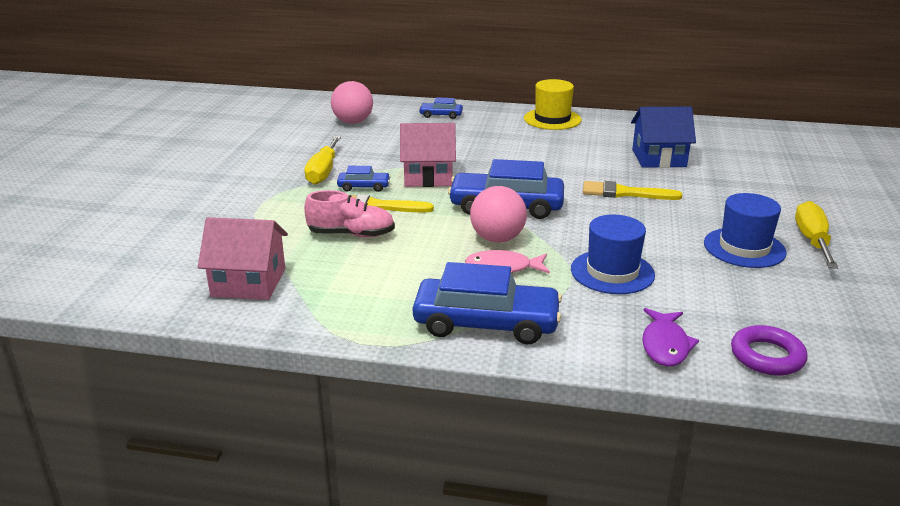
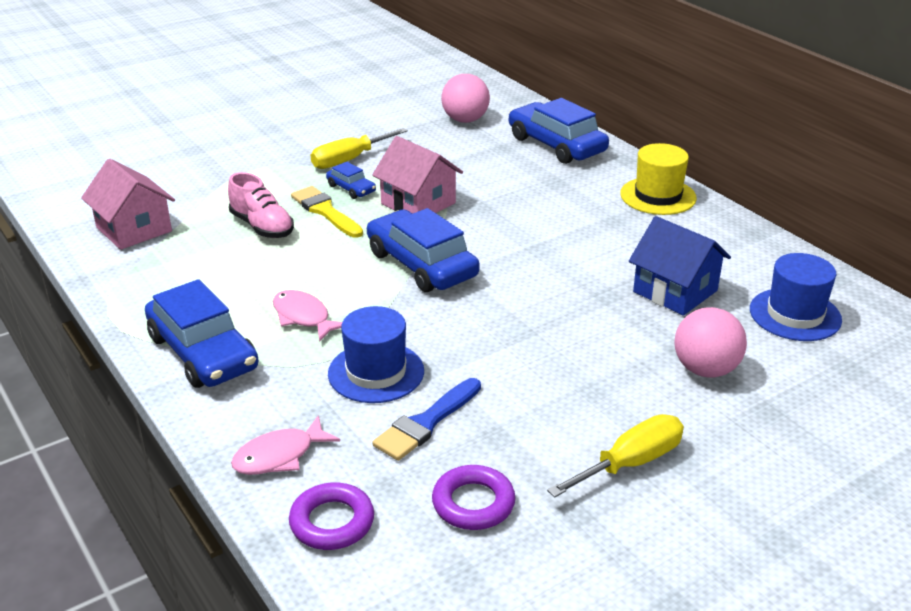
camera: 45 degrees right, 5 degrees up
(441, 115) = (556, 145): blue car -> blue car, size x2.08
(497, 239) = (353, 289): pink ball -> pink ball (705, 369)
(624, 193) = (553, 308): yellow brush -> none
(665, 345) = (279, 456): purple fish -> pink fish
(694, 280) = (426, 423): none -> blue brush
(744, 248) = (542, 426): blue hat -> blue hat (795, 315)
(799, 301) = (473, 503): none -> purple ring

